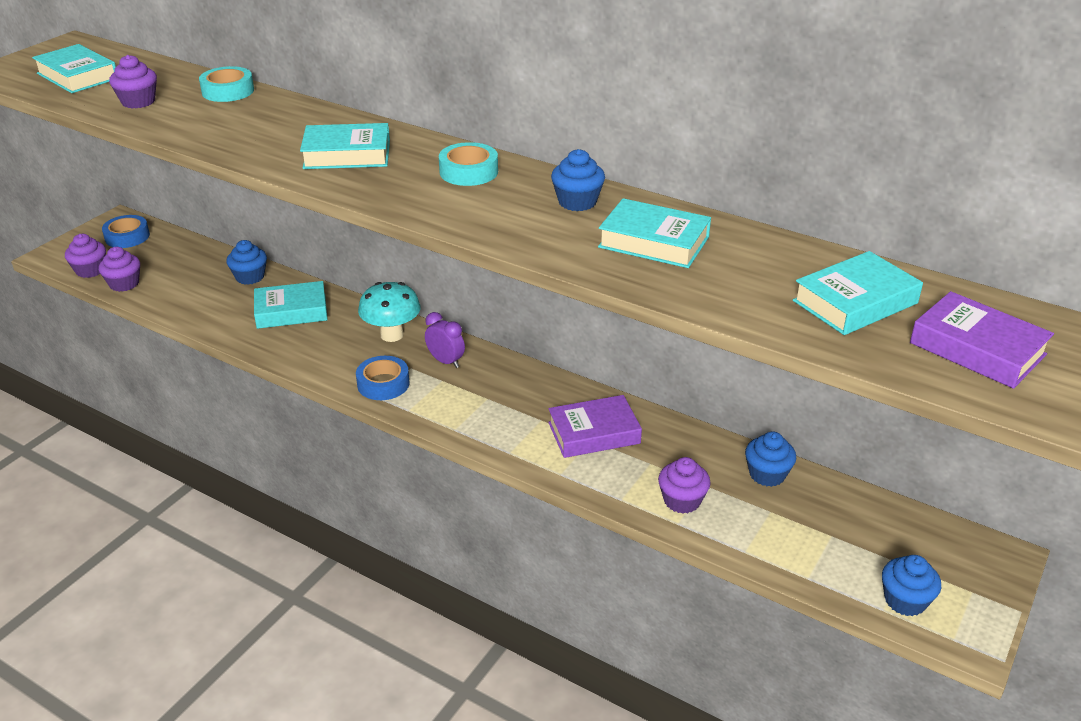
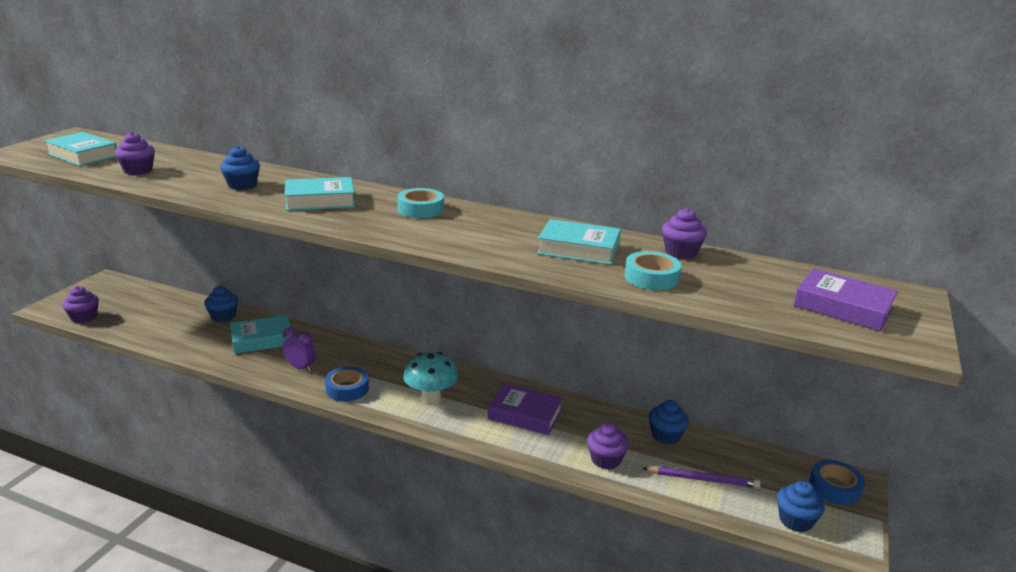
camera: 10 degrees left, 10 degrees down
(124, 284) = (115, 326): purple cupcake -> purple cupcake (681, 252)
(127, 237) = (114, 292): blue tape -> blue tape (834, 487)
(228, 91) = (212, 163): turquoise tape -> turquoise tape (651, 277)
(392, 335) = (348, 352): turquoise mushroom -> turquoise mushroom (431, 399)
(446, 361) = (396, 369): purple clock -> purple clock (300, 367)
(577, 202) = (511, 226): blue cupcake -> blue cupcake (242, 185)
(594, 433) = (525, 414): purple book -> purple book turned 45 degrees clockwise
(799, 536) = (702, 479): none -> purple pencil
(855, 302) = (742, 281): turquoise book -> none

